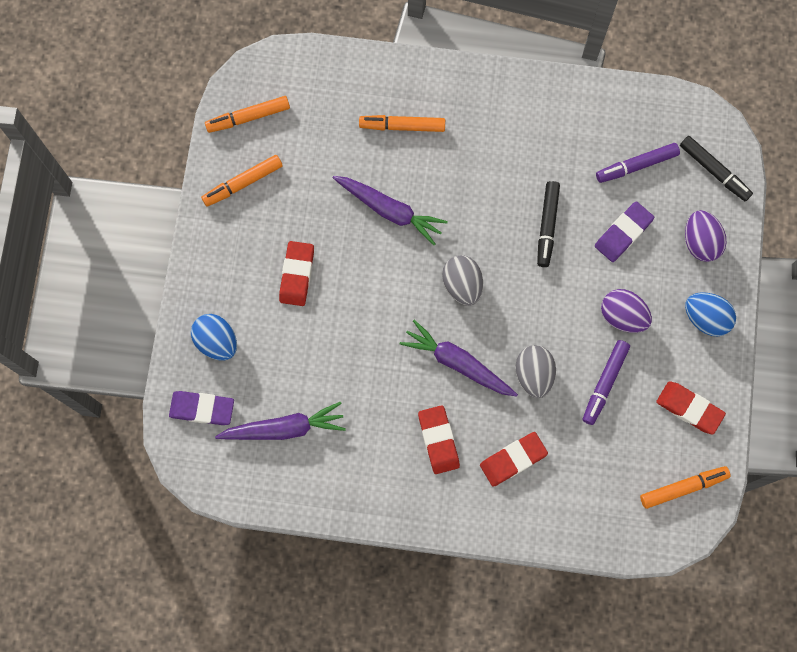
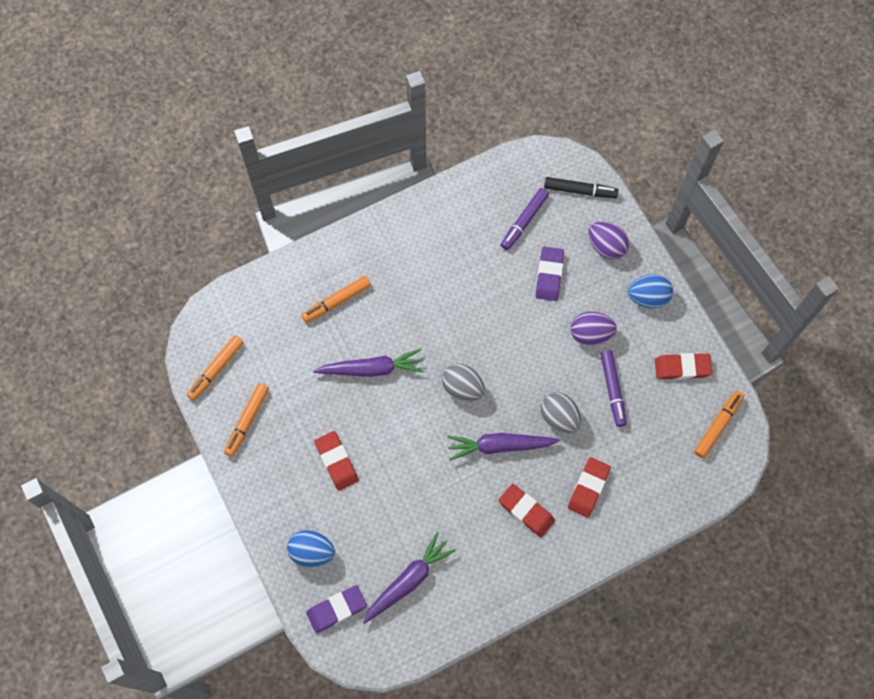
camera: 35 degrees left, 5 degrees down
(547, 226) = (492, 305): black marker -> none

